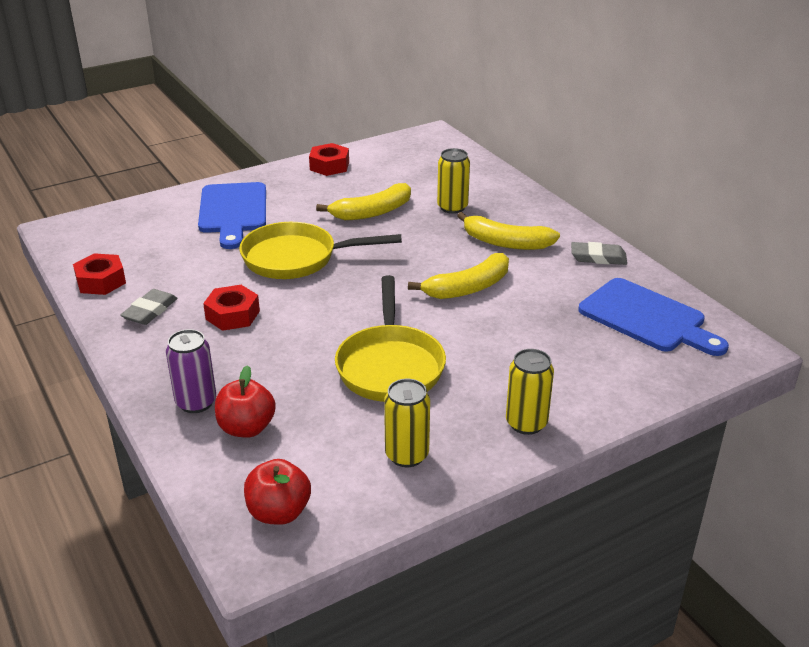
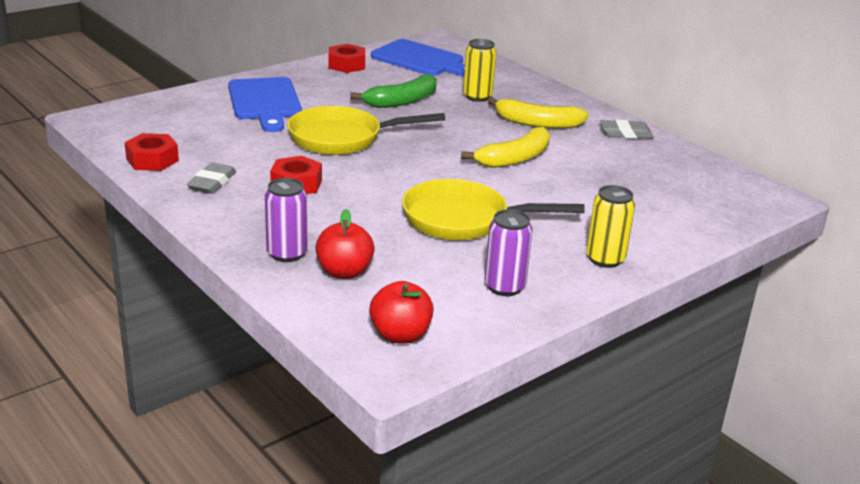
camera: 10 degrees left, 5 degrees down
(372, 212) = (402, 101): yellow banana -> green banana
(390, 365) = (463, 219): yellow pan -> yellow pan turned 105 degrees clockwise
(407, 455) = (504, 287): yellow can -> purple can
(647, 318) = (685, 178): blue cutting board -> blue cutting board (421, 60)

